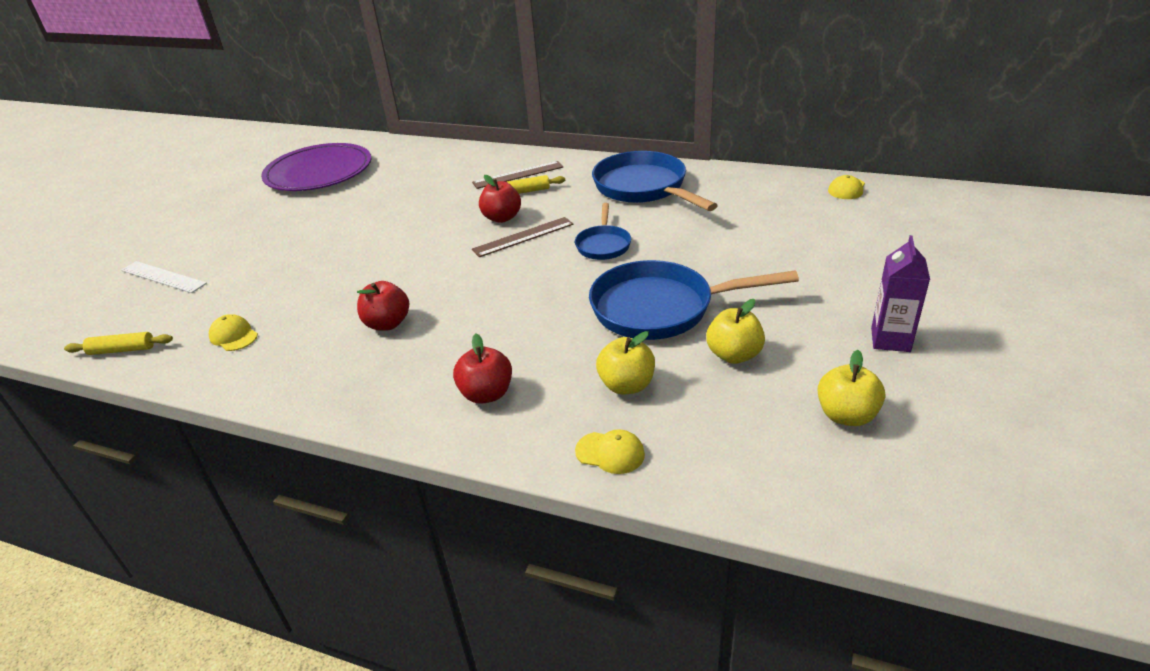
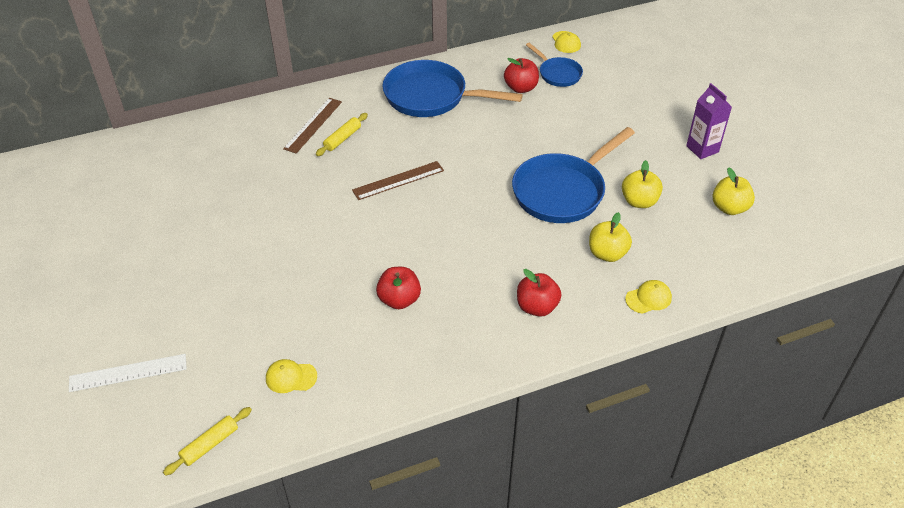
camera: 45 degrees left, 10 degrees up
(319, 172) = (108, 201): purple plate -> none
(502, 218) = (358, 171): red apple -> red apple (521, 88)
(523, 237) = (398, 180): brown ruler -> brown ruler turned 45 degrees clockwise
(603, 245) = (465, 160): blue pan -> blue pan (558, 74)

